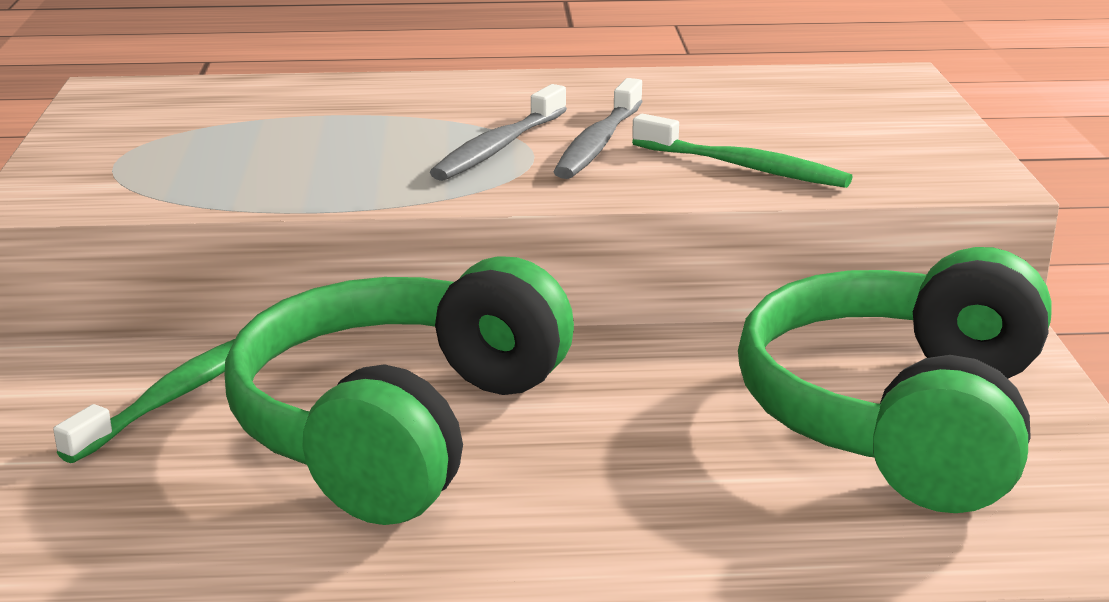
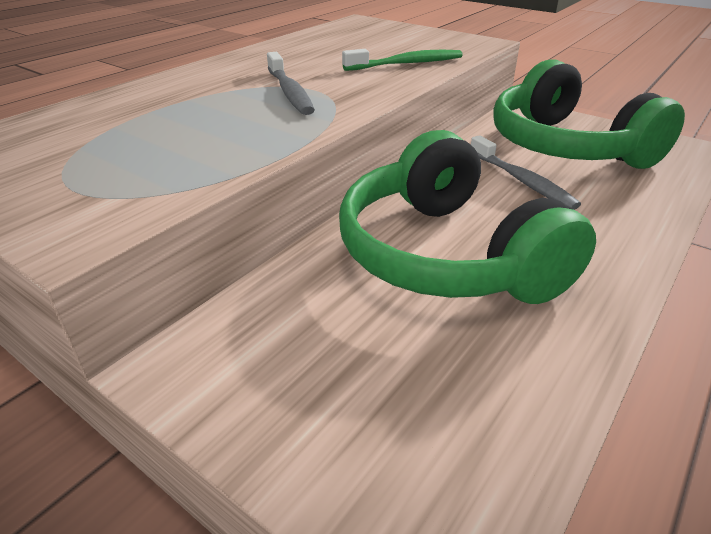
camera: 50 degrees left, 10 degrees up
(173, 398) = (311, 318): green toothbrush -> none
(598, 143) = (327, 75): grey toothbrush -> grey toothbrush (522, 181)

